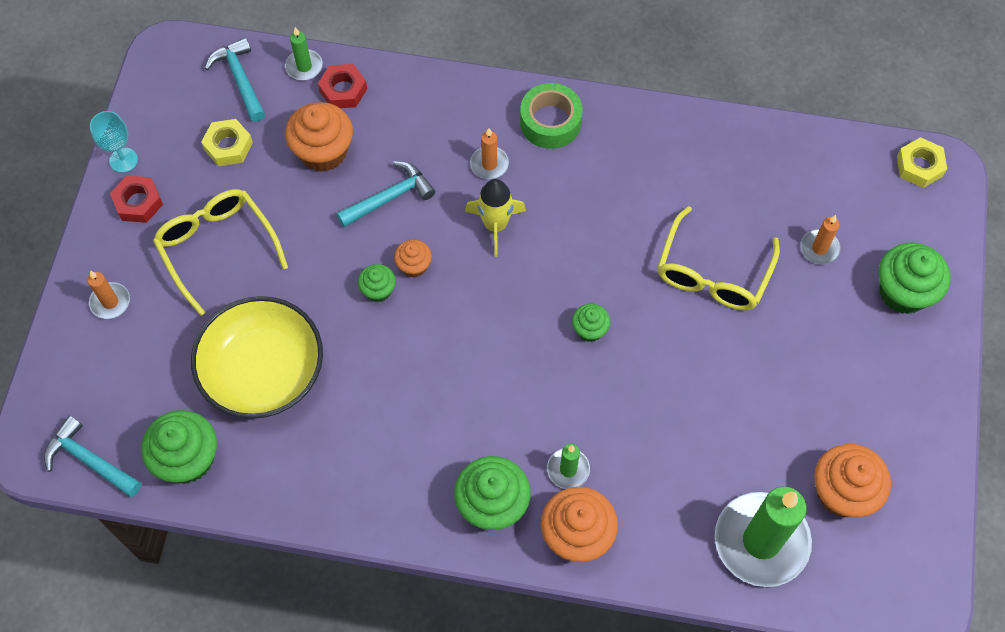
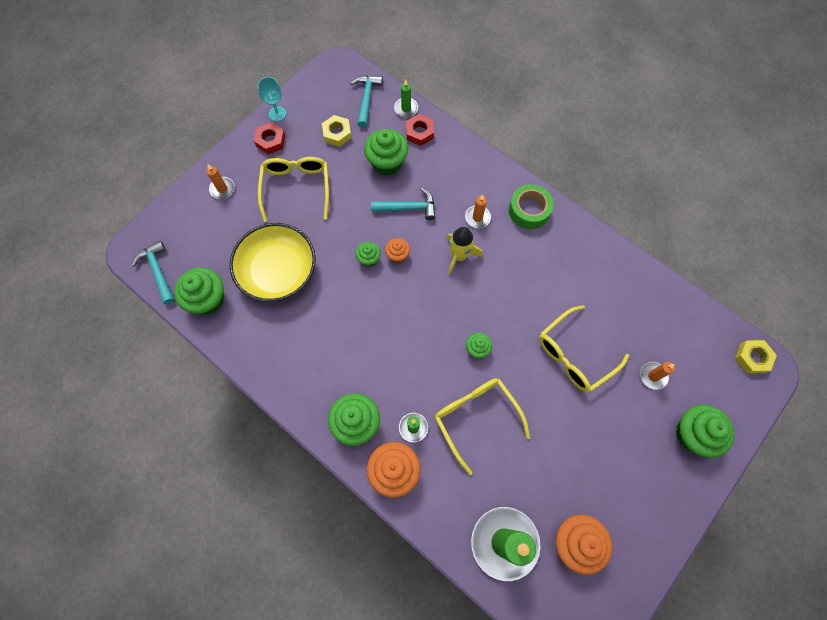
camera: 30 degrees right, 5 degrees up
(323, 152) = (387, 163): orange cupcake -> green cupcake
(639, 414) = (476, 418): none -> yellow glasses

